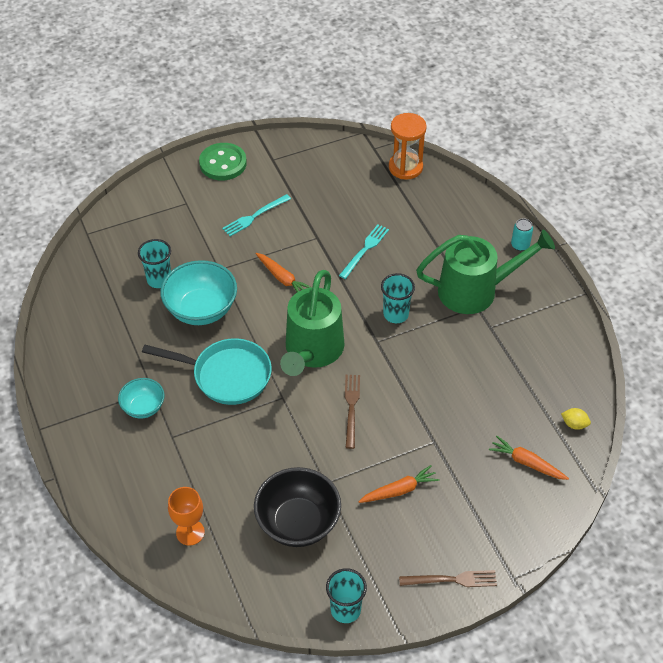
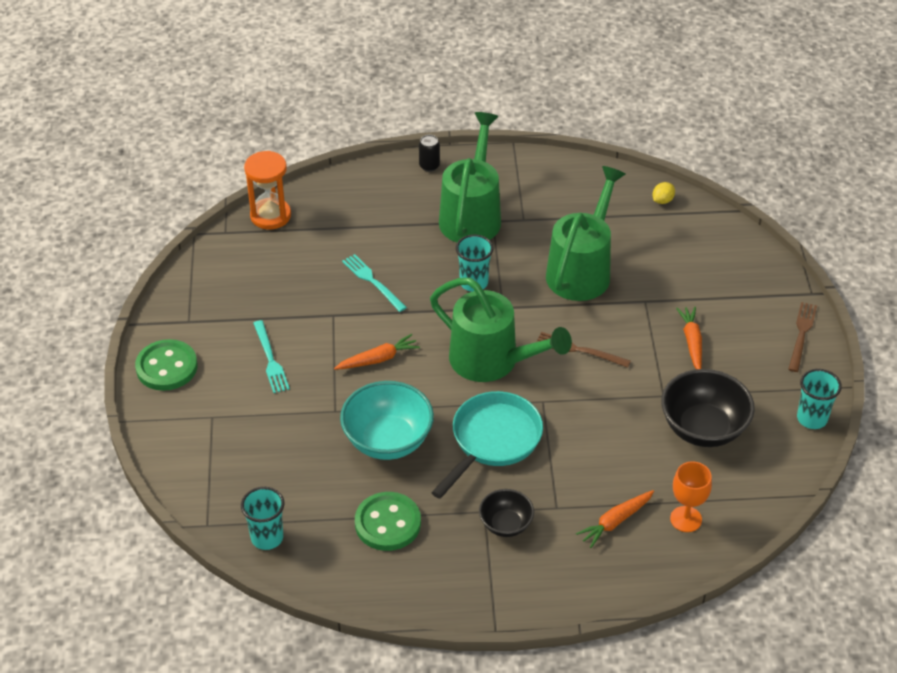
camera: 70 degrees left, 5 degrees down
(121, 333) = (388, 523): none -> green button
(143, 407) = (505, 524): turquoise bowl -> black bowl
(159, 280) = (322, 469): turquoise cup -> turquoise cup (267, 538)
(450, 385) = (582, 269): none -> green watering can
(520, 245) = (429, 166): turquoise can -> black can
(527, 463) = (693, 245): orange carrot -> orange carrot (616, 521)

